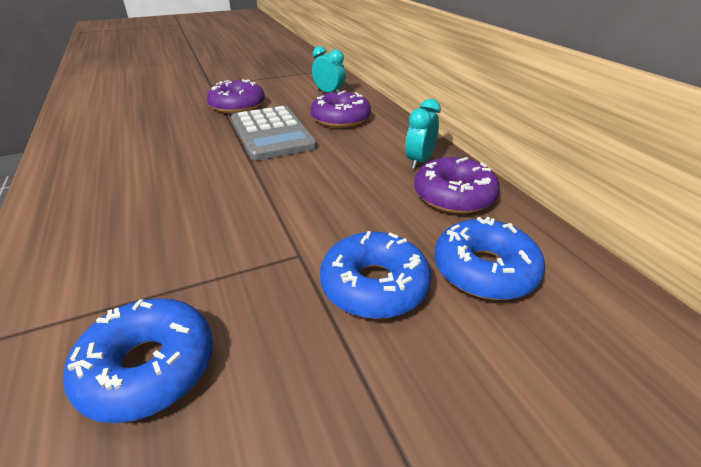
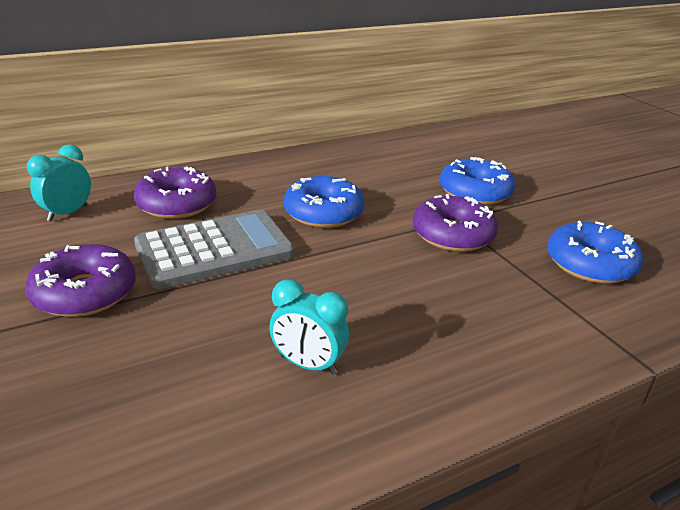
camera: 95 degrees left, 5 degrees down
(419, 161) = (296, 167): turquoise clock -> turquoise clock (308, 364)
(454, 196) = (356, 159): purple donut -> purple donut (453, 235)
(484, 270) = (443, 159): blue donut -> blue donut (323, 213)

